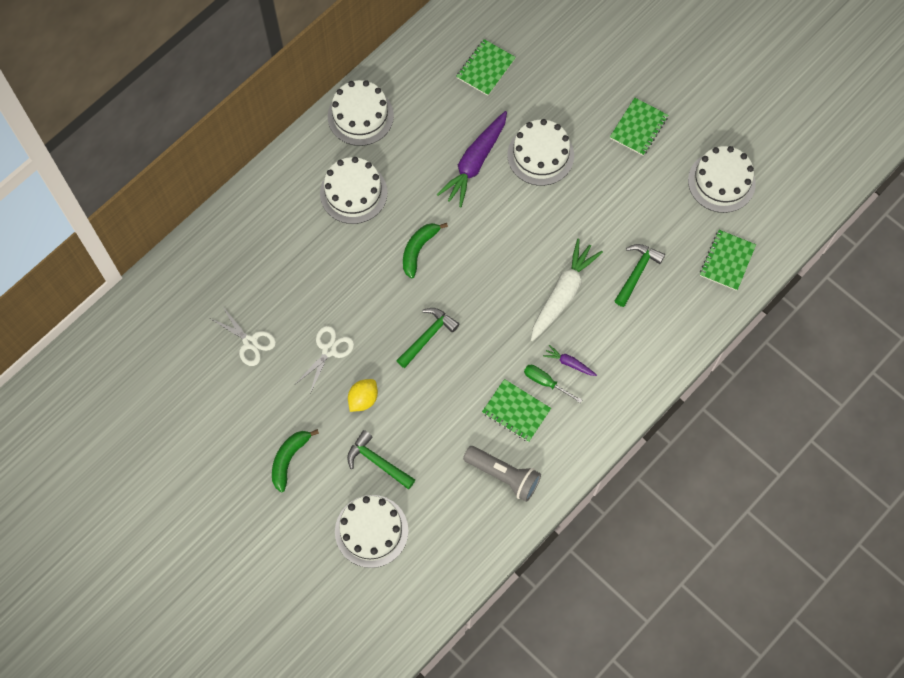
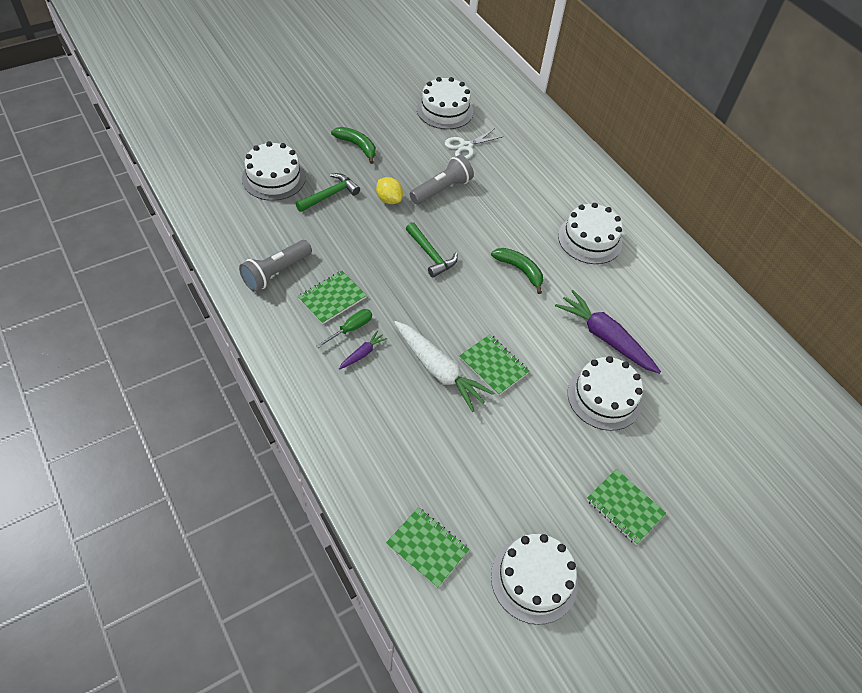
camera: 100 degrees right, 15 degrees down
(329, 350) = (441, 189): white scissors -> grey flashlight
(360, 116) = (671, 263): white cake -> white cake (445, 110)
(485, 68) = (718, 377): green notebook -> green notebook (493, 365)
(637, 272) = (441, 446): green hammer -> none

